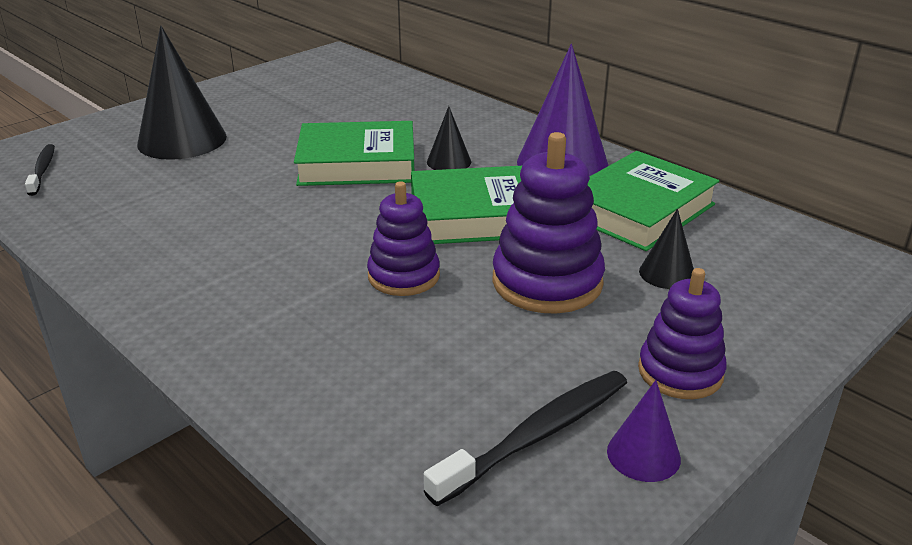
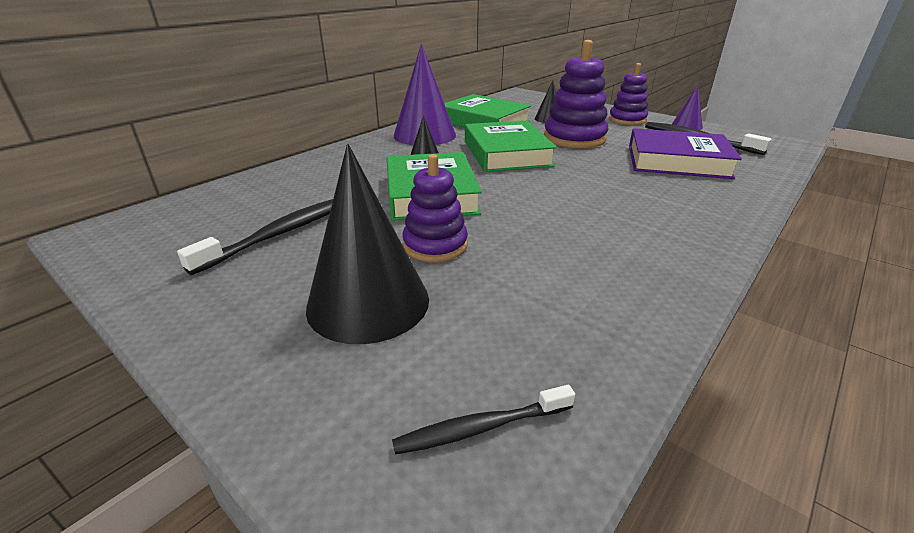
camera: 95 degrees left, 0 degrees up
(302, 106) = (279, 234): none -> black toothbrush
(403, 276) = (595, 168): purple stacking toy -> purple stacking toy (435, 245)
(415, 365) = (677, 161): none -> purple book

